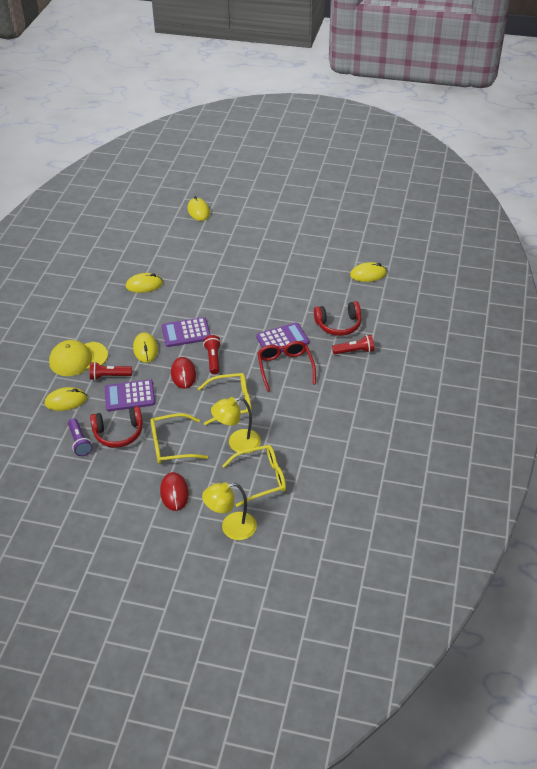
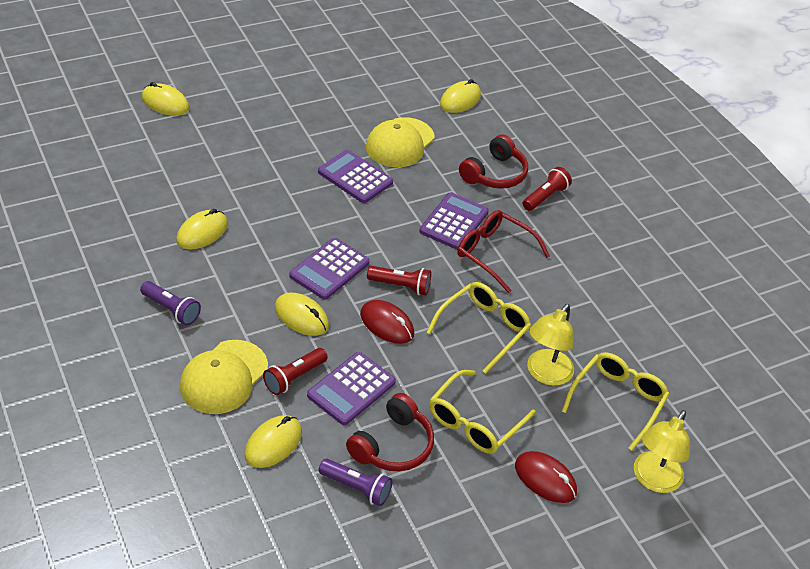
camera: 45 degrees left, 0 degrees up
(89, 315) = (171, 309): none -> purple flashlight
(213, 359) = (401, 286): red flashlight -> red flashlight turned 150 degrees clockwise
(254, 291) = (355, 177): none -> purple calculator
(302, 284) = (400, 143): none -> yellow cap

